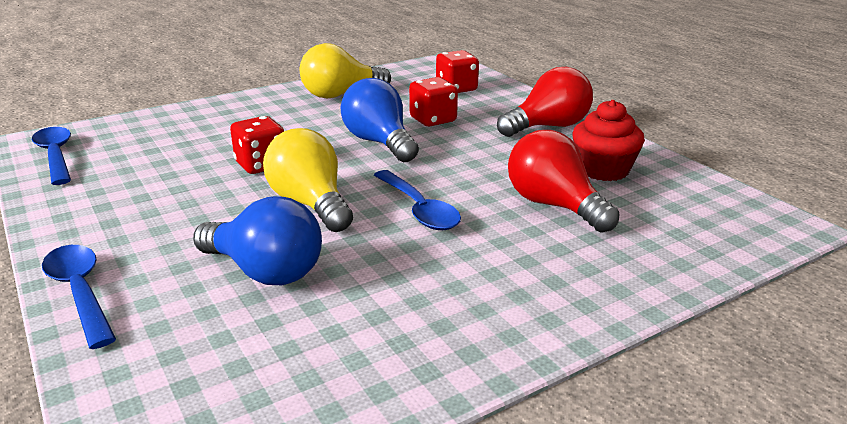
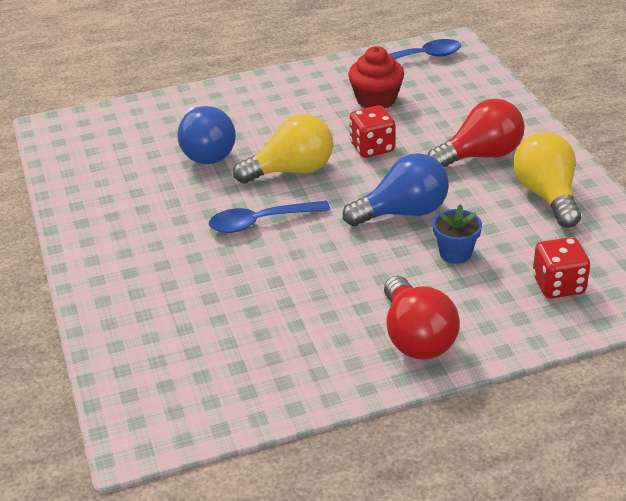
camera: 105 degrees right, 10 degrees up
(80, 292) = (217, 91): blue spoon -> none
(265, 271) = (206, 152): blue light bulb -> blue light bulb turned 60 degrees counterclockwise
(433, 120) = (455, 253): red dice -> blue flower pot
(554, 205) = (235, 298): red light bulb -> red light bulb (481, 155)
(603, 170) = (292, 350): red cupcake -> red cupcake (376, 99)

